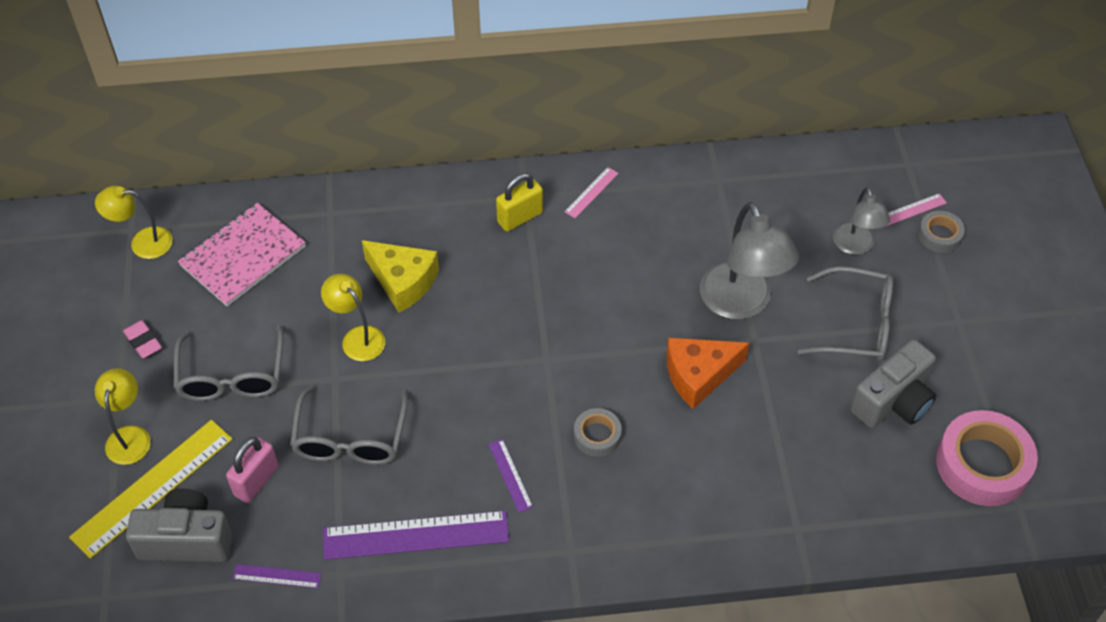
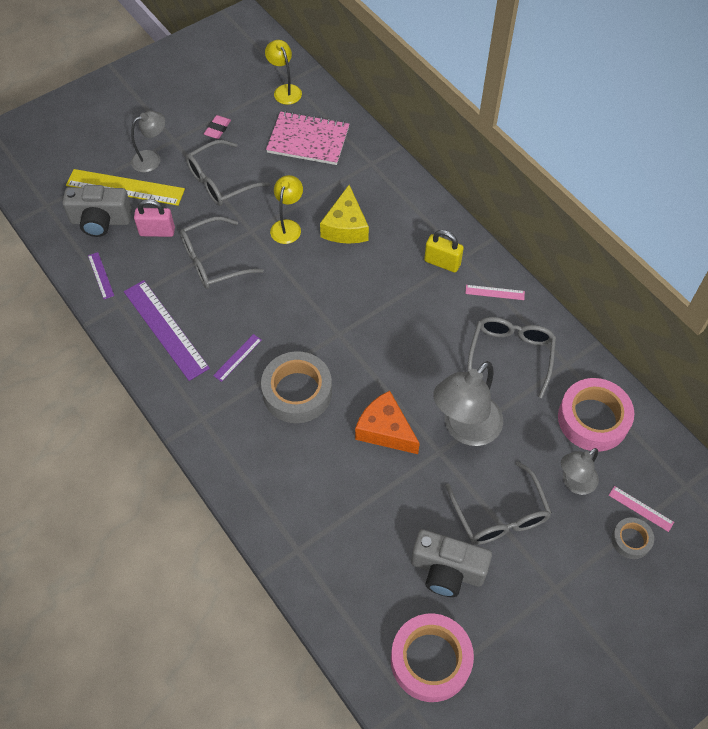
camera: 60 degrees right, 5 degrees up
(130, 436) = (152, 159): yellow lamp -> grey lamp
(186, 540) = (101, 221): grey camera -> grey camera turned 120 degrees clockwise
(597, 436) = (297, 392): grey tape -> grey tape, size x1.93
(678, 220) = (510, 355): none -> grey glasses
(794, 193) = (593, 419): none -> pink tape

